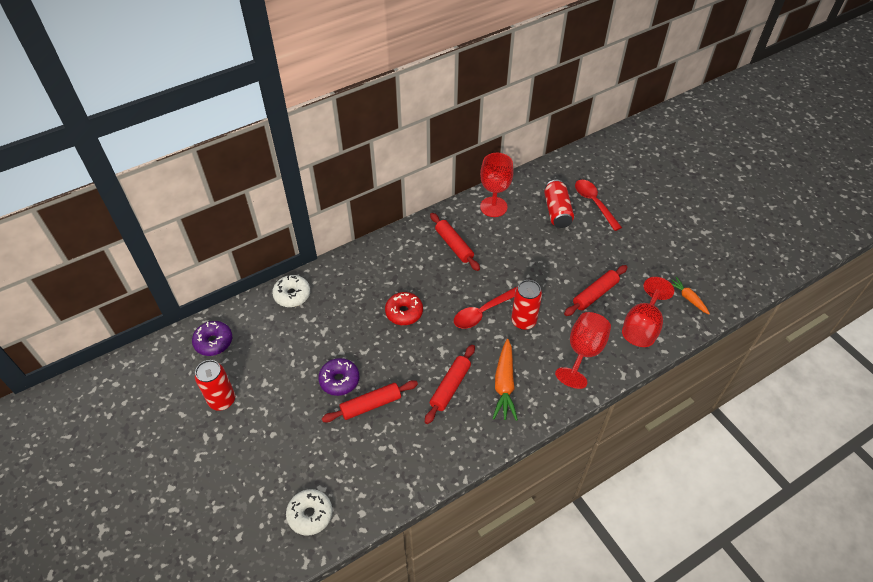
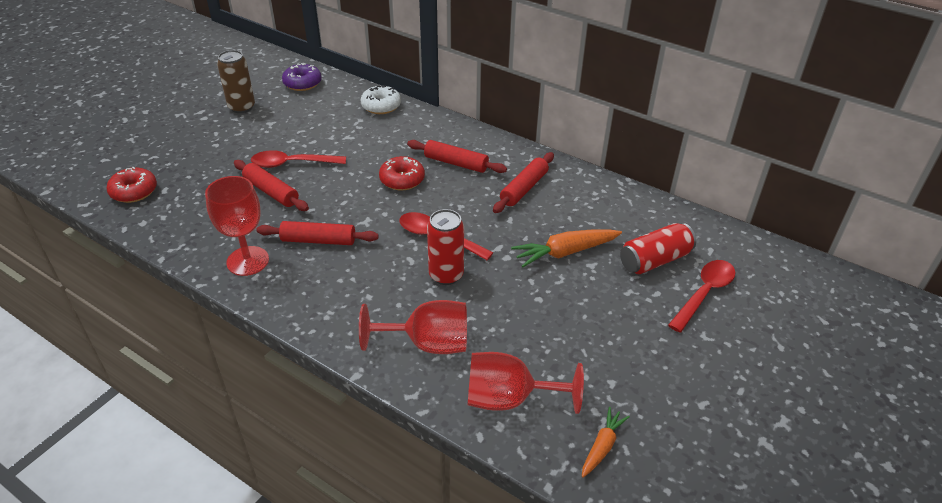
camera: 65 degrees right, 10 degrees down
(222, 400) = (242, 107): red can -> brown can
(310, 514) = (134, 191): white donut -> red donut
(339, 380) = (292, 164): purple donut -> red spoon
(493, 207) = (612, 203): red goblet -> red goblet (247, 261)
(504, 384) = (341, 283): orange carrot -> orange carrot (565, 252)
(595, 294) = (535, 333): red rolling pin -> red rolling pin (456, 163)

